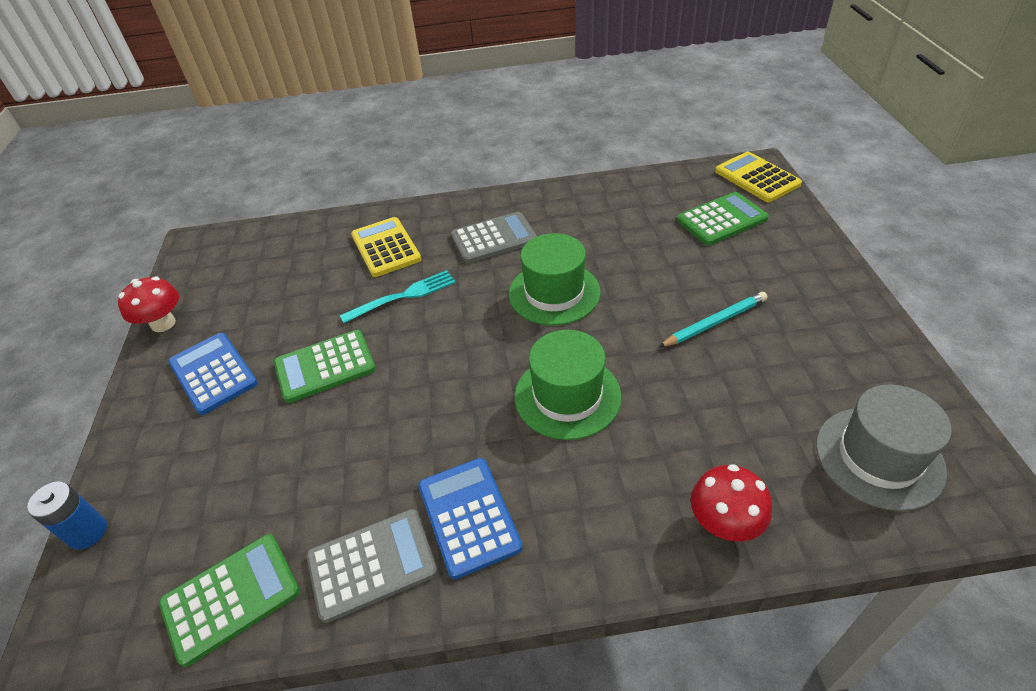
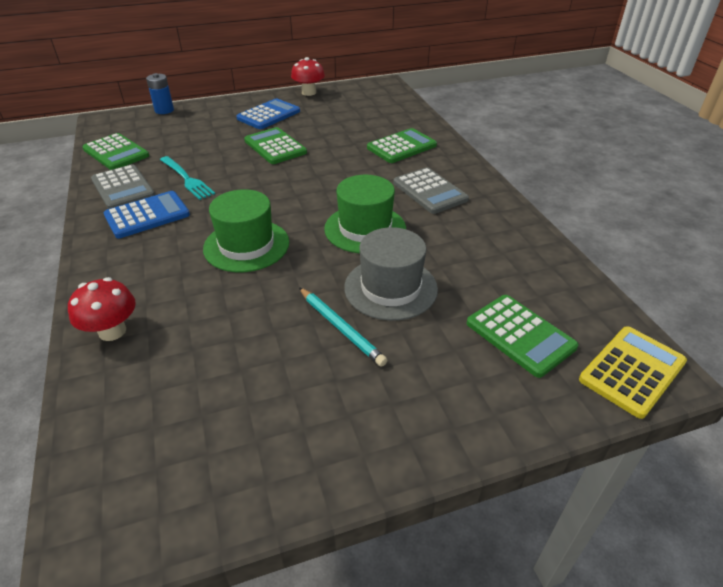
camera: 75 degrees right, 5 degrees down
(386, 247) = (401, 147): yellow calculator -> green calculator
(403, 296) = (347, 162): turquoise fork -> turquoise fork (187, 179)
(879, 457) = (159, 444): grey hat -> grey hat (390, 288)

